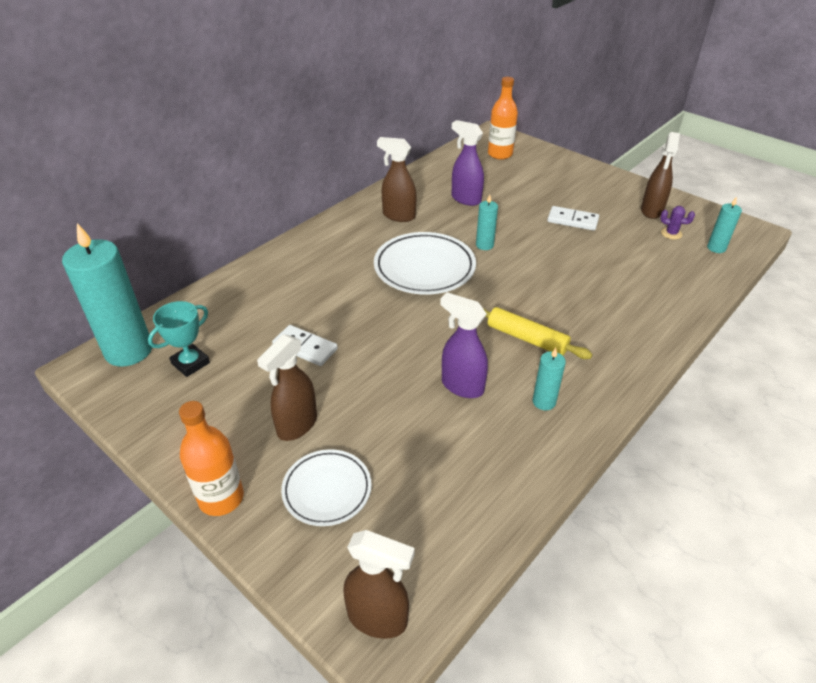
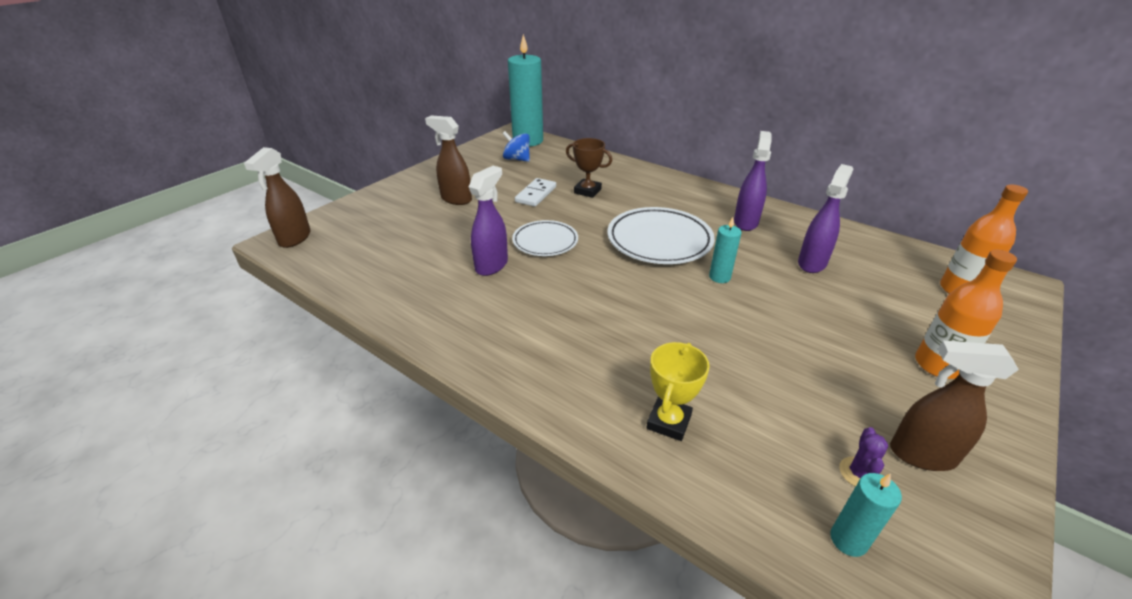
camera: 85 degrees right, 5 degrees down
(190, 363) = (517, 159): turquoise trophy -> blue spinning top
(221, 498) = (401, 183): orange bottle -> orange bottle (938, 365)
(309, 305) = (587, 191): none -> brown trophy
(327, 490) = (397, 214): white plate -> white plate (545, 242)
(398, 216) = (745, 222): brown spray bottle -> purple spray bottle
(526, 338) = (560, 303): yellow rolling pin -> none
(544, 402) = (469, 312): turquoise candle -> none
(572, 220) = (822, 353): white domino -> none
(653, 295) = (668, 422): none -> yellow trophy

